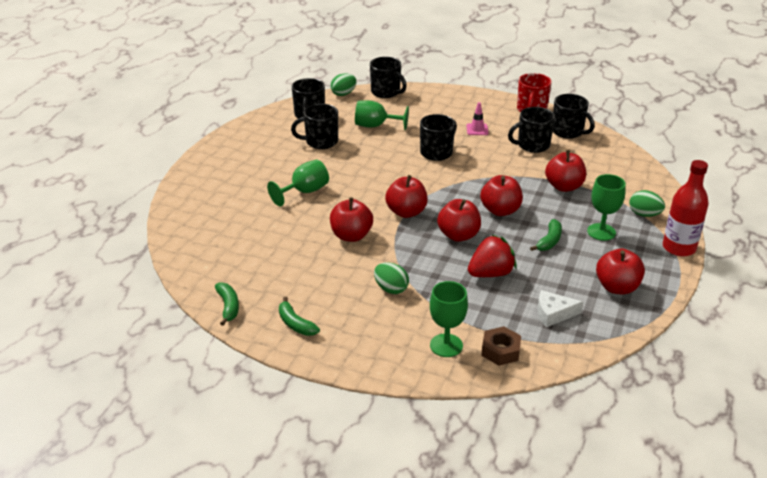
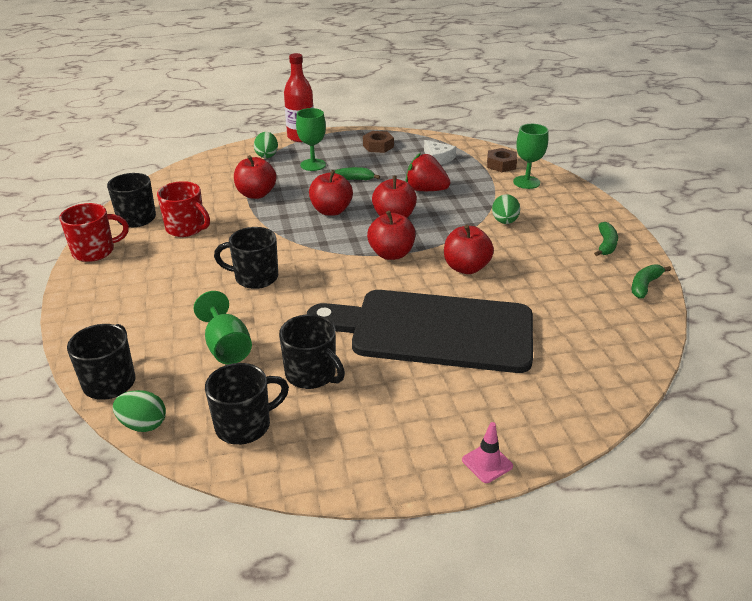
camera: 125 degrees left, 0 degrees up
(304, 192) = (433, 331): green goblet -> black cutting board
(477, 129) = (175, 270): pink traffic cone -> pink traffic cone (487, 463)
(532, 145) = (186, 228): black mug -> red mug
(617, 287) = (378, 146): red apple -> brown nut

